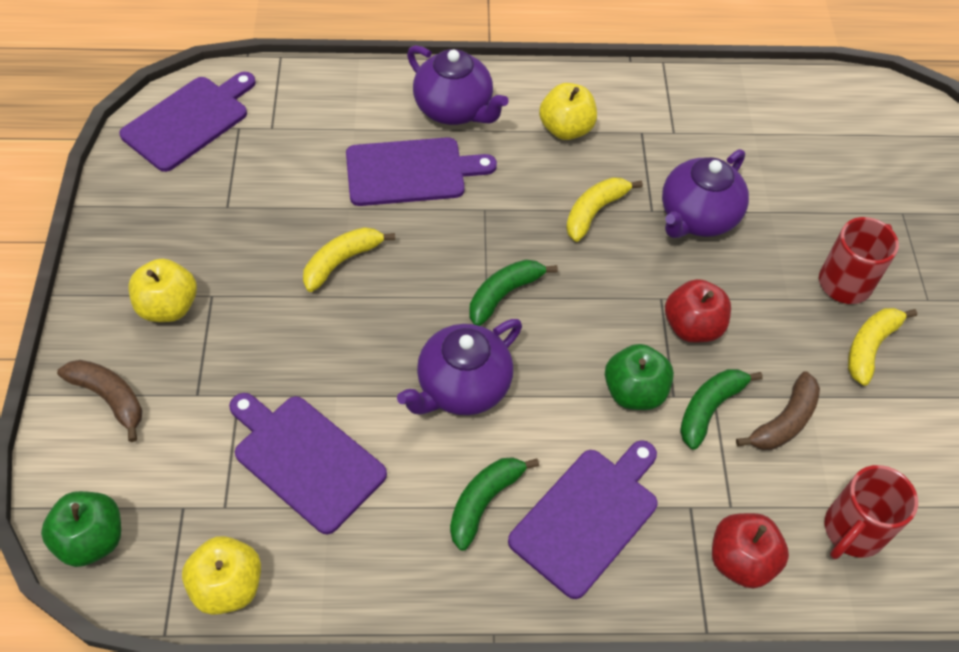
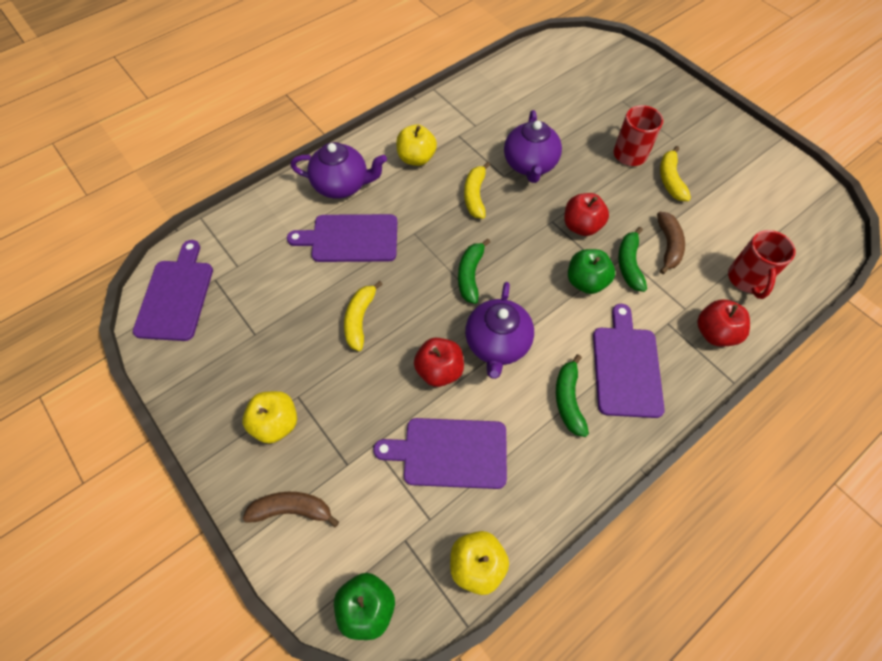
camera: 35 degrees left, 5 degrees up
(374, 370) = (439, 370): none -> red apple
(411, 172) = (351, 238): purple cutting board -> purple cutting board turned 135 degrees counterclockwise

